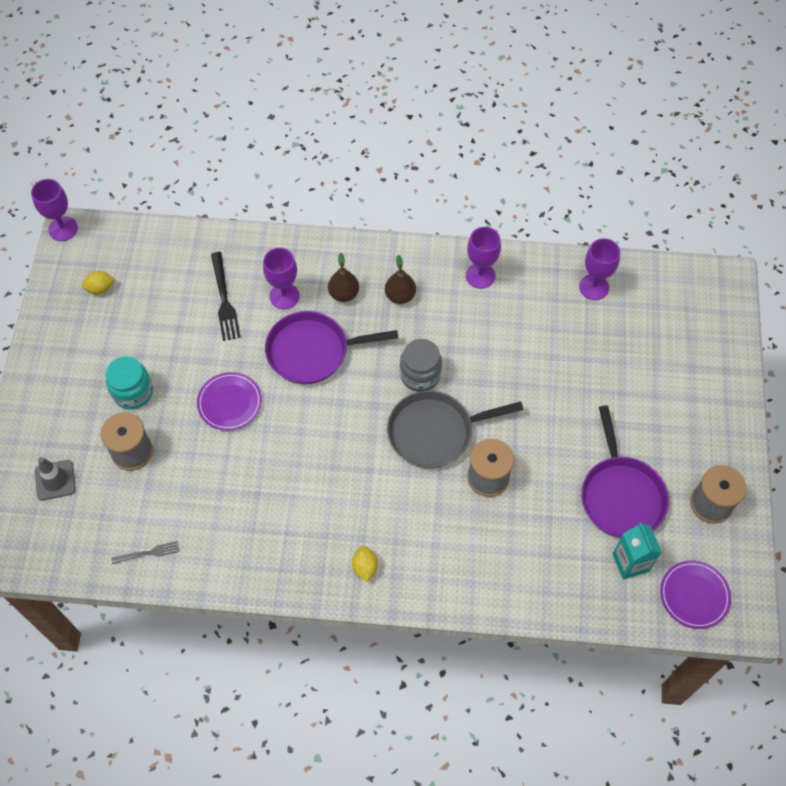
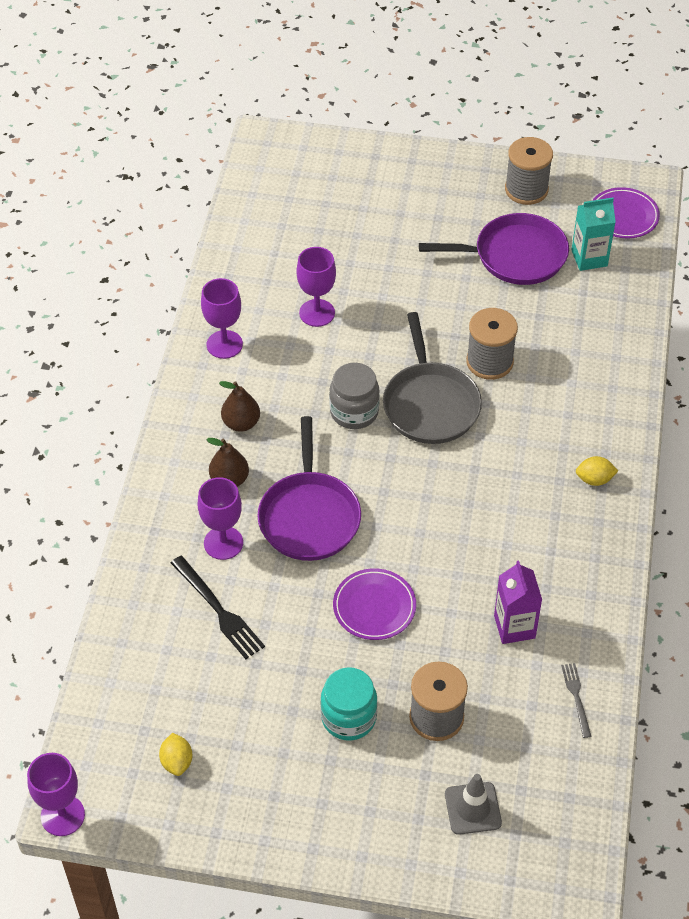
camera: 85 degrees left, 10 degrees down
(213, 505) = (514, 627): none -> purple carton
(224, 299) = (218, 610): black fork -> black fork turned 60 degrees clockwise
(594, 287) = (256, 246): purple goblet -> purple goblet (317, 313)

